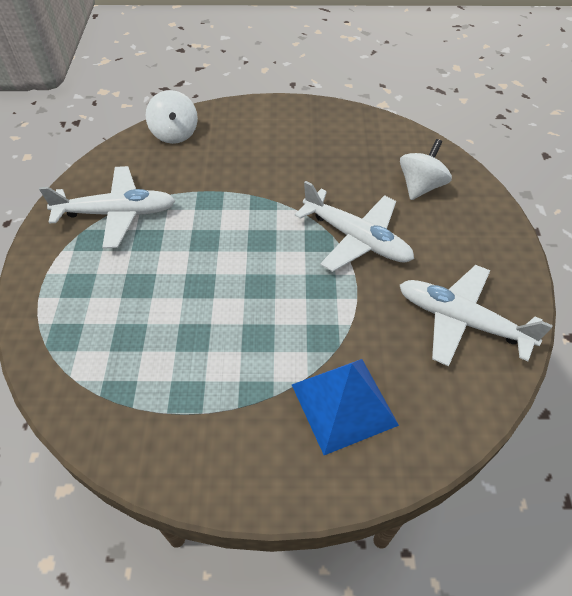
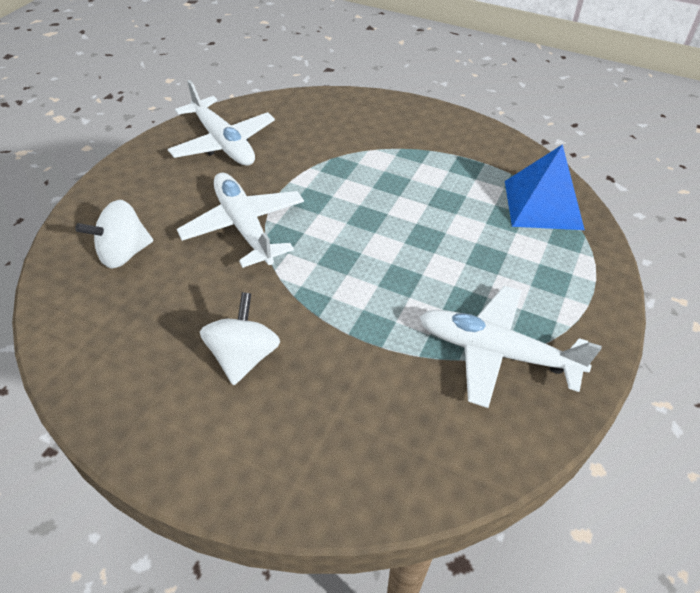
camera: 155 degrees left, 5 degrees down
(175, 134) = (372, 472): white spinning top -> white spinning top (244, 357)
(344, 404) = (353, 130): blue pyramid -> blue pyramid (543, 204)

